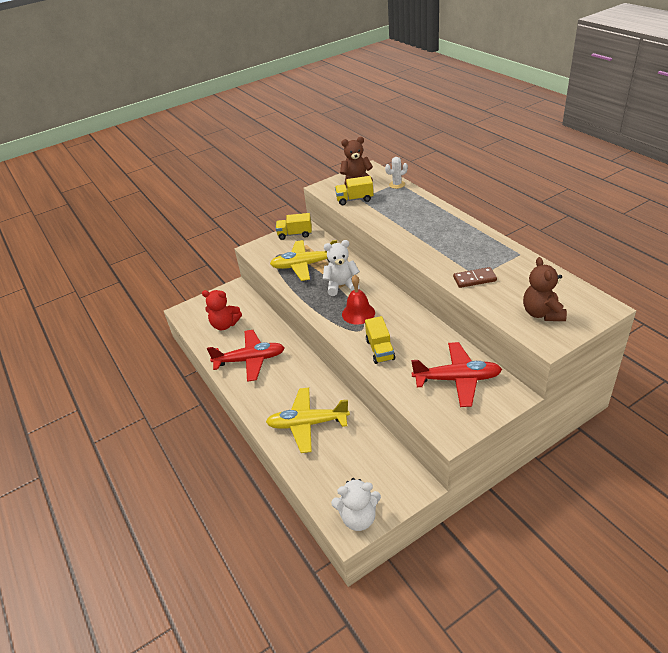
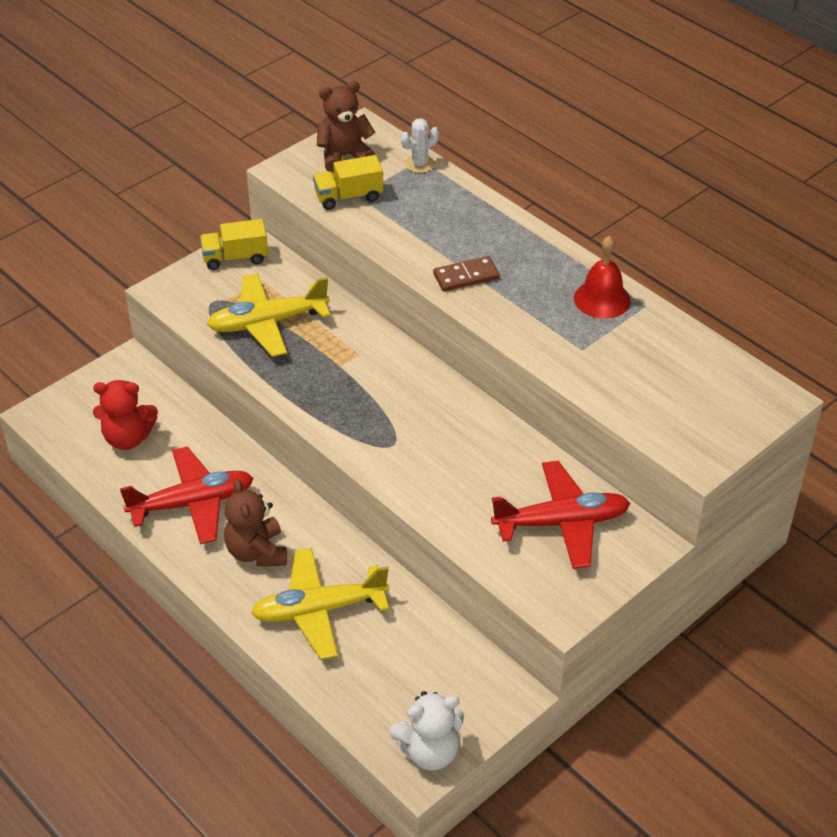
camera: 15 degrees left, 5 degrees up
(341, 286) = (343, 362): white teddy bear -> none
(358, 313) = (382, 414): red bell -> red bell (602, 299)
(380, 350) = (431, 479): yellow truck -> none
(474, 279) = (577, 354): brown domino -> brown domino (466, 276)
(542, 313) = (687, 412): brown teddy bear -> brown teddy bear (257, 552)

